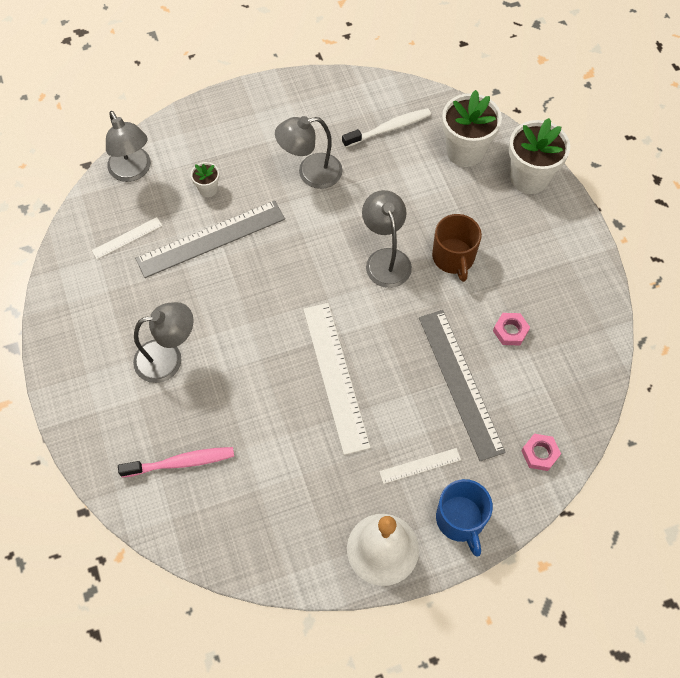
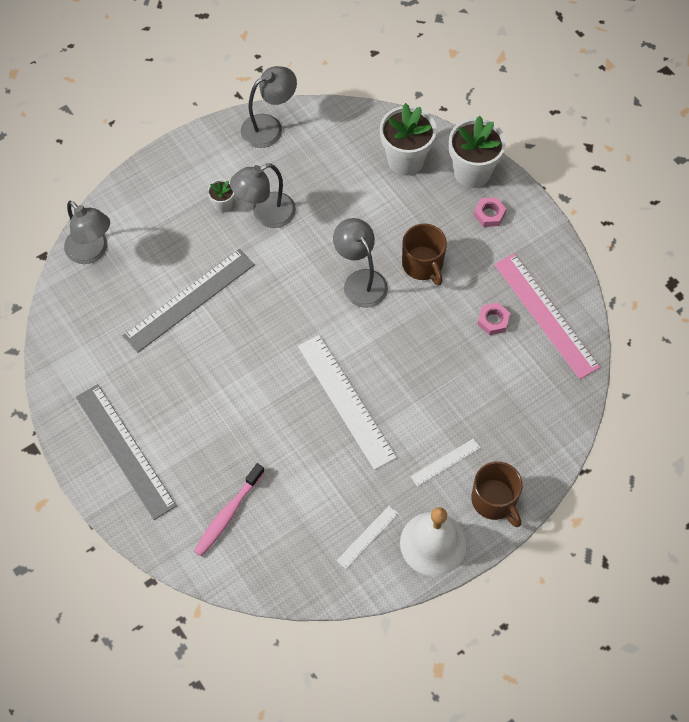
camera: 15 degrees left, 0 degrees up
(127, 238) = (108, 318): white ruler -> white ruler (367, 537)
(168, 358) = (185, 422): grey lamp -> grey lamp (269, 127)
(181, 462) = (228, 514): pink toothbrush -> pink toothbrush turned 150 degrees clockwise
(208, 189) = (171, 252): white flower pot -> white flower pot (223, 205)
(389, 128) = (327, 154): white toothbrush -> none
(460, 383) = (461, 379): grey ruler -> grey ruler (125, 450)
(460, 520) = (494, 500): blue mug -> brown mug
(540, 454) = (548, 425): pink nut -> pink nut (489, 214)
(567, 338) = (546, 315): none -> pink ruler

